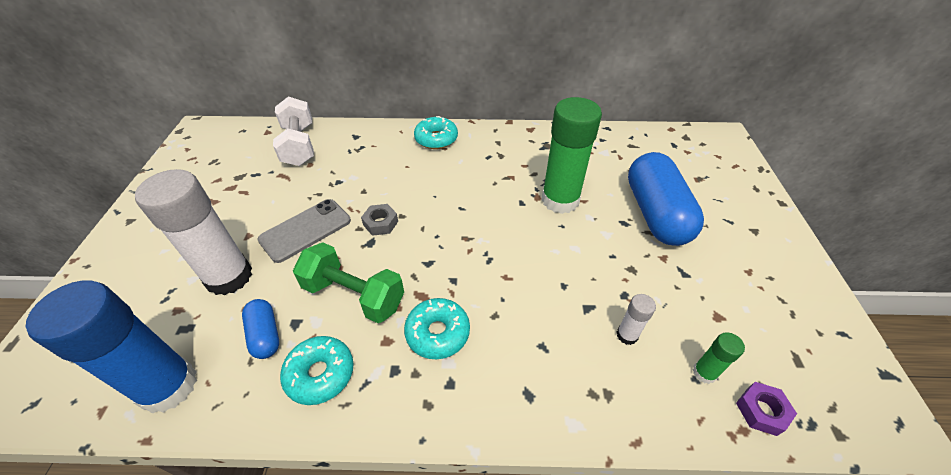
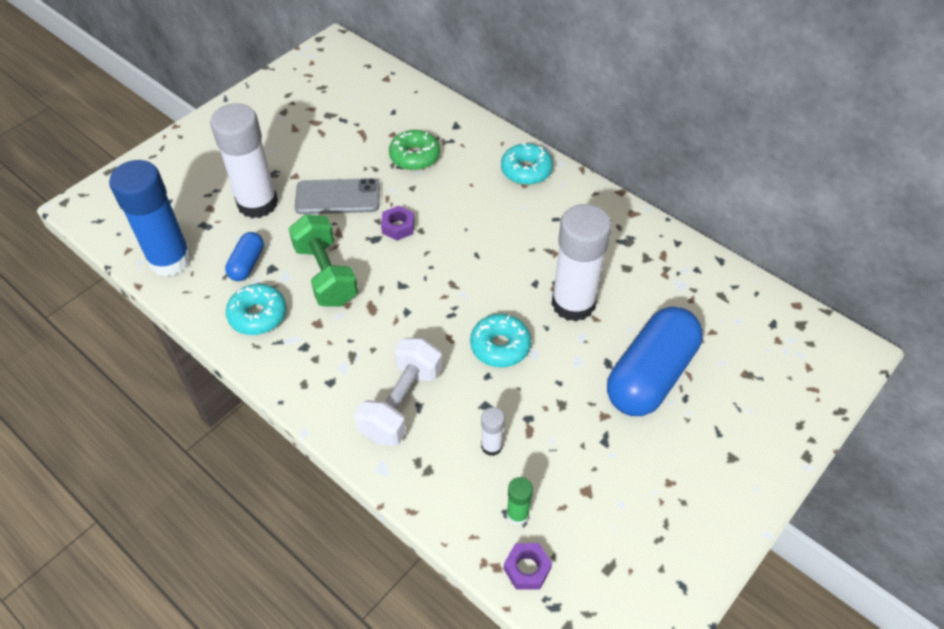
camera: 40 degrees right, 5 degrees up
(299, 145) = (400, 109): white dumbbell -> white dumbbell (401, 403)
(344, 170) = (415, 156): none -> green donut
(380, 223) = (398, 227): grey nut -> purple nut
(437, 333) = (356, 342): turquoise donut -> turquoise donut (500, 346)
(560, 200) = (573, 303): green glue stick -> white glue stick

